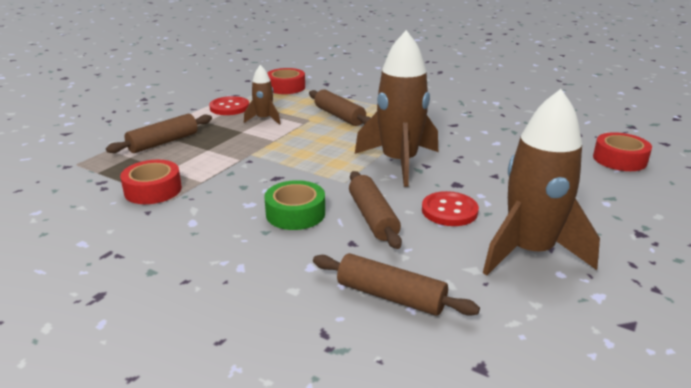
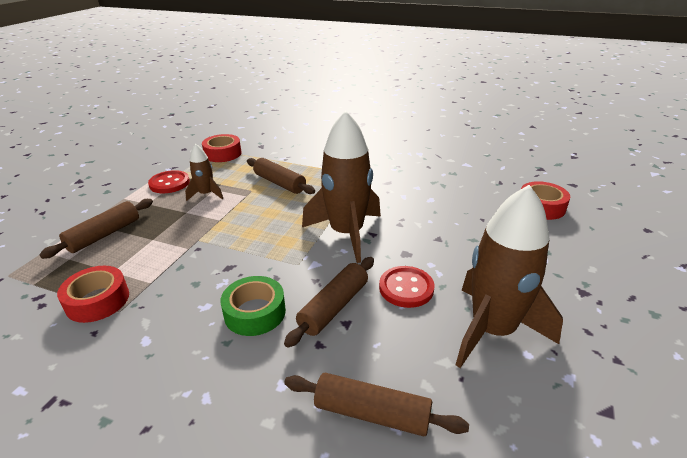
camera: 10 degrees left, 5 degrees up
(373, 217) = (334, 307): brown rolling pin -> brown rolling pin turned 60 degrees clockwise

